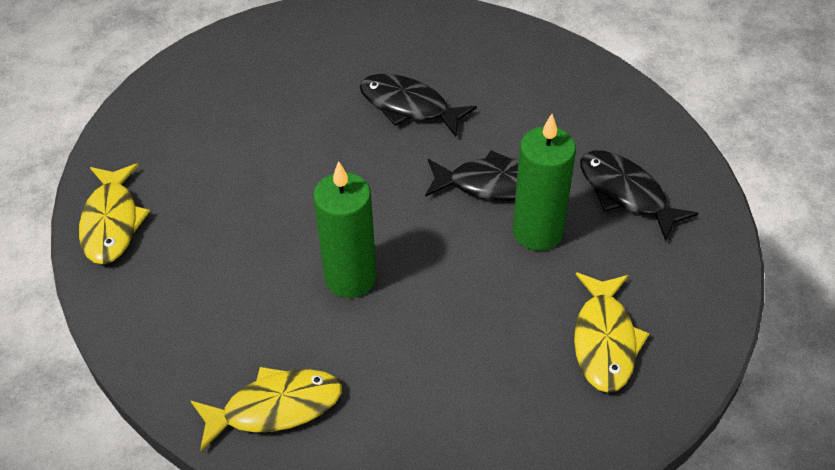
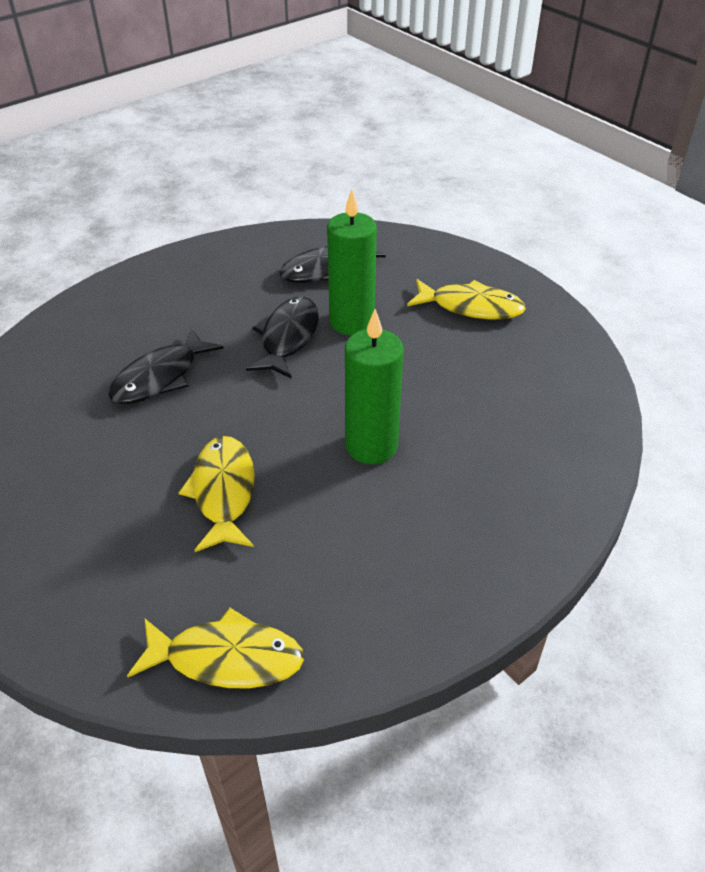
camera: 80 degrees left, 5 degrees down
(275, 407) = (516, 516): yellow fish -> yellow fish (223, 492)

